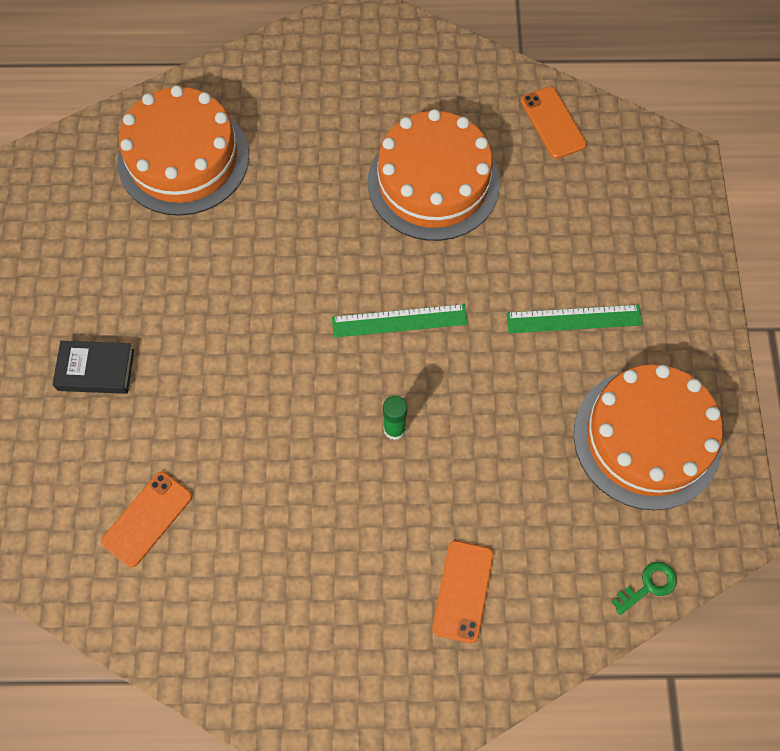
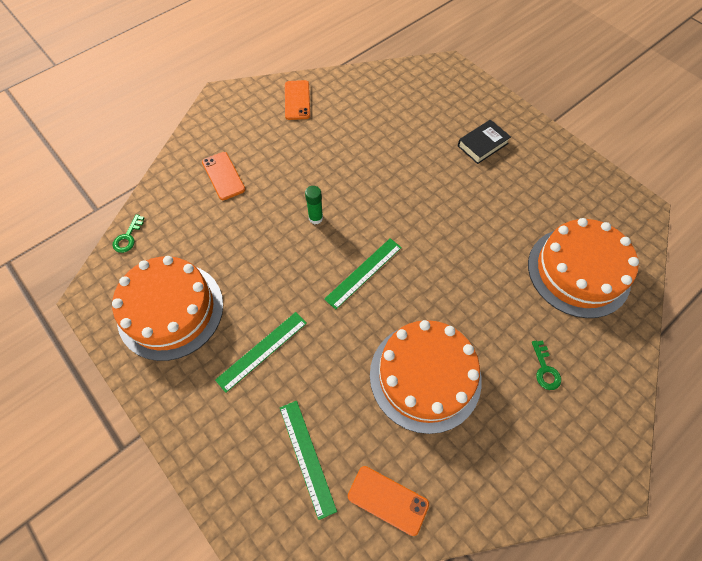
camera: 140 degrees right, 5 degrees down
(147, 519) = (391, 111): orange phone -> orange phone (297, 100)
(320, 111) = (545, 369): none -> green key
(598, 198) = (307, 457): none -> green ruler

